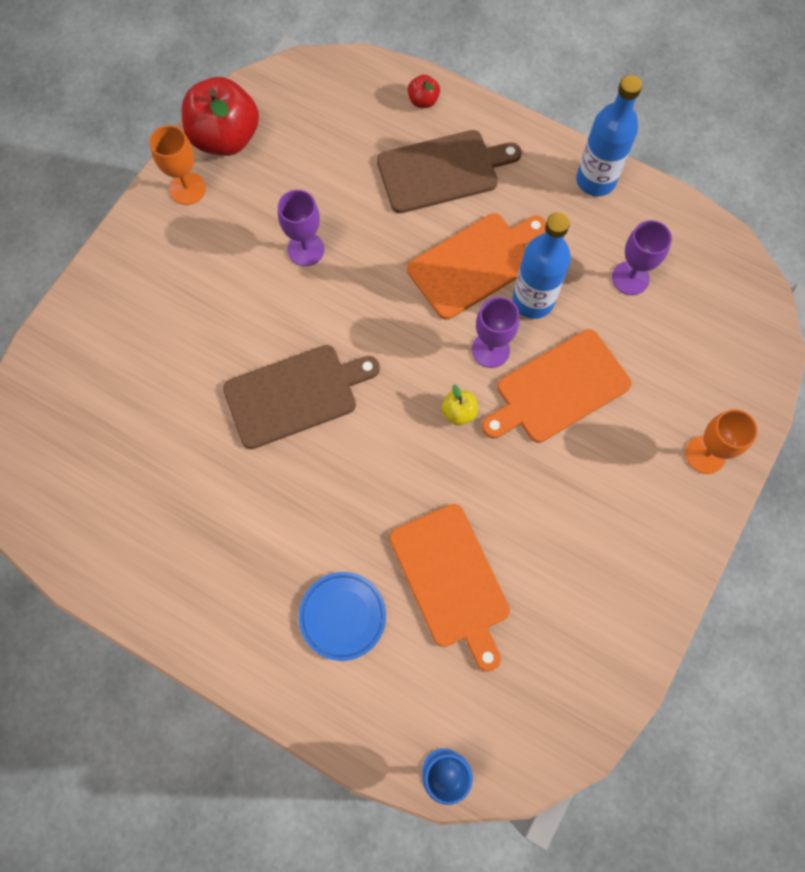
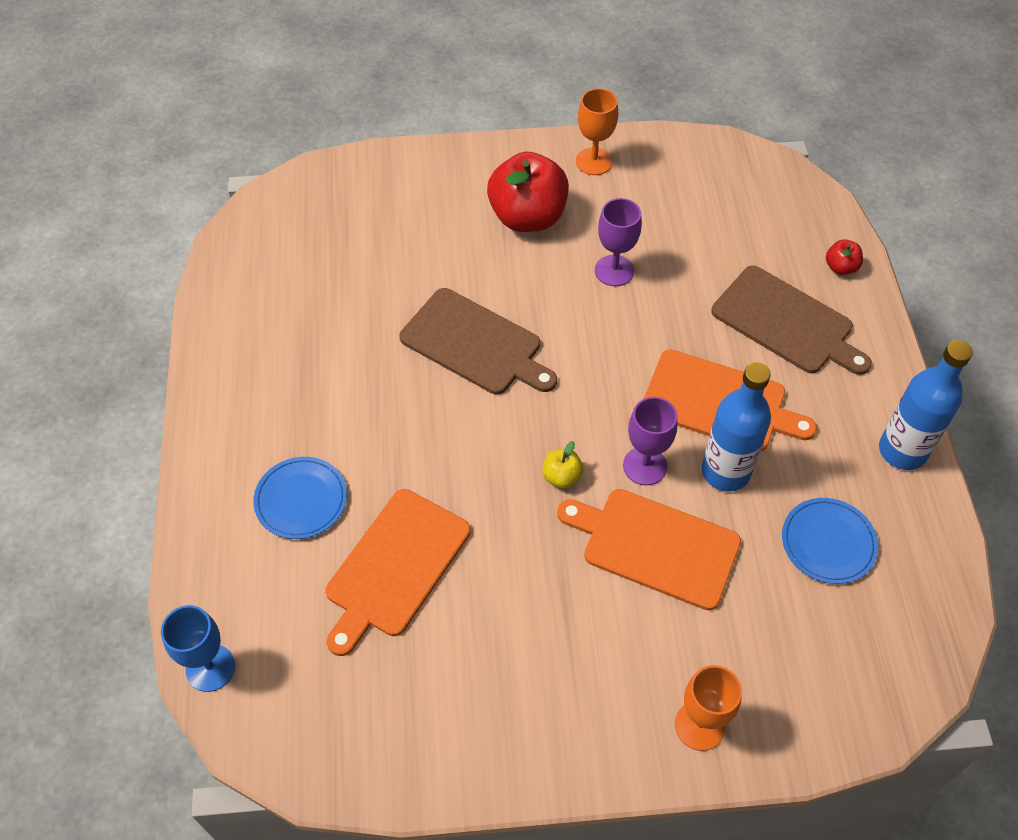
camera: 55 degrees right, 15 degrees down
(226, 138) = (663, 157): red apple -> red apple (528, 217)
(630, 278) = (828, 542): purple goblet -> blue plate

